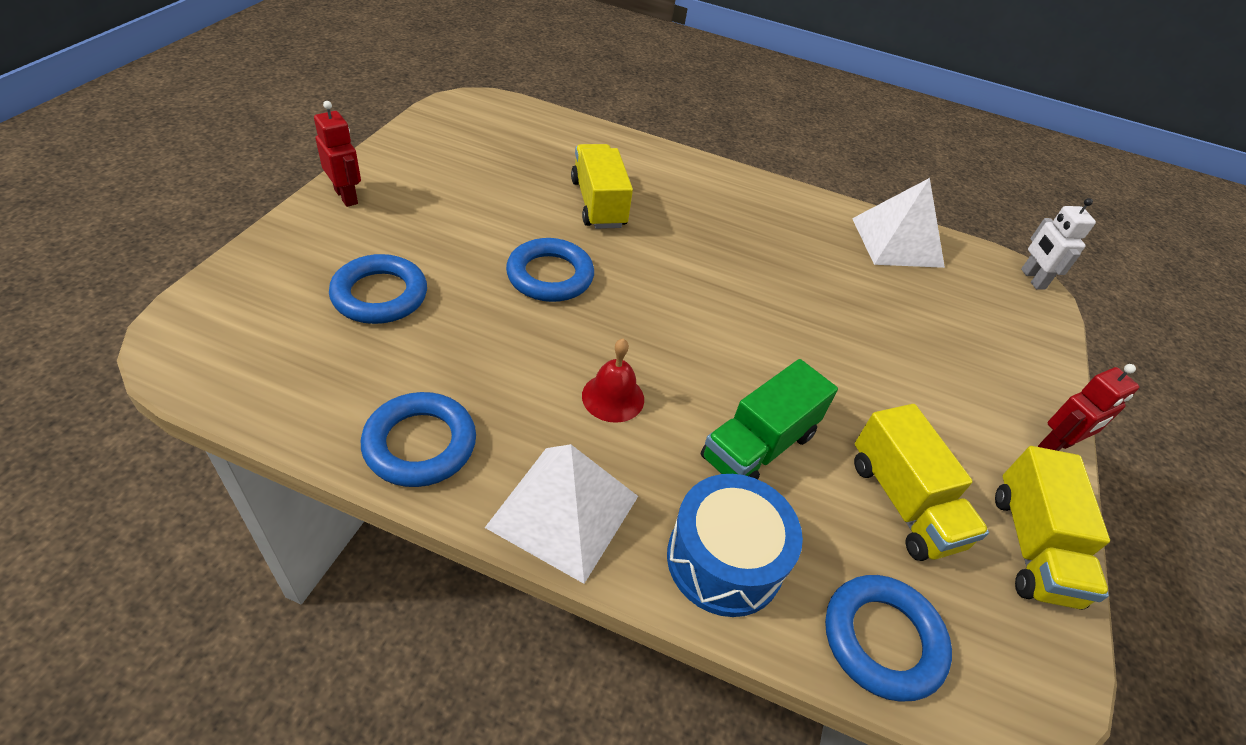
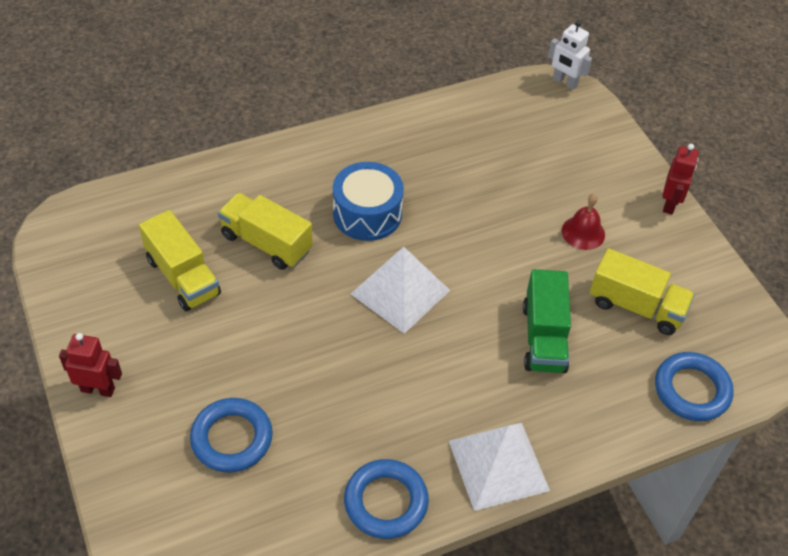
camera: 40 degrees left, 5 degrees up
(550, 276) = (310, 328): blue ring -> none
(613, 397) = (444, 377): red bell -> red bell (583, 232)
(724, 560) = (593, 416): blue drum -> blue drum (367, 214)
(897, 242) = (470, 115): white pyramid -> white pyramid (400, 292)
(1032, 547) = (707, 278): yellow truck -> yellow truck (183, 277)

